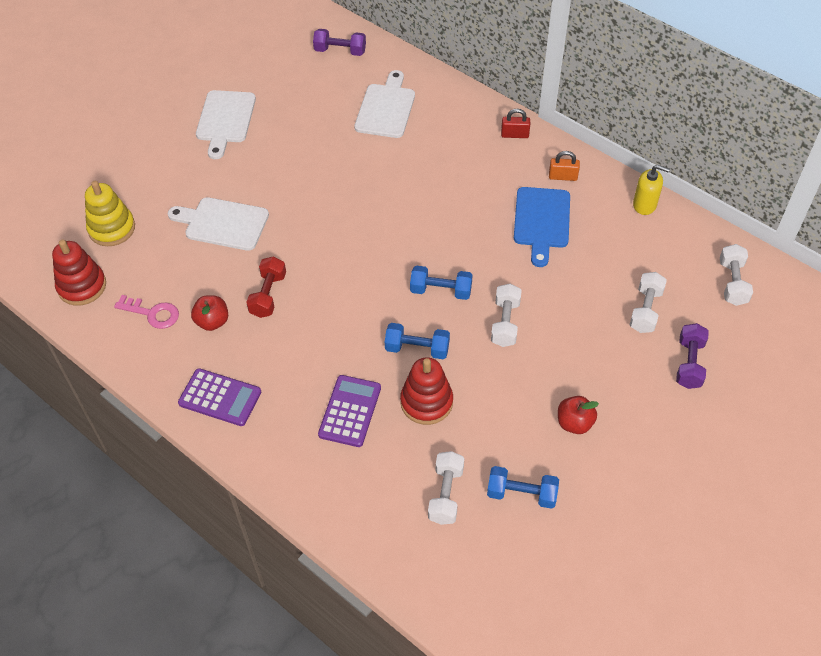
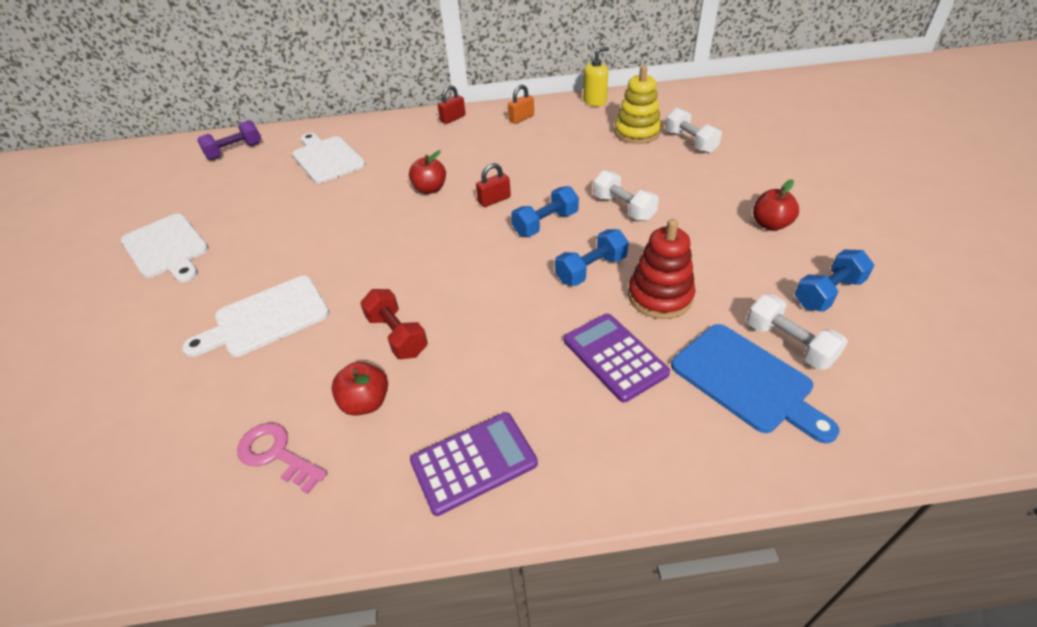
camera: 45 degrees left, 10 degrees down
(82, 286) = (133, 507): red stacking toy -> none
(112, 228) = (116, 417): yellow stacking toy -> yellow stacking toy (637, 133)
(152, 313) = (277, 454): pink key -> pink key turned 120 degrees counterclockwise
(412, 197) = (430, 189): none -> red apple
(438, 242) = (494, 200): none -> red padlock
(541, 221) = (547, 145): blue cutting board -> blue cutting board (746, 380)
(689, 363) = (762, 148): purple dumbbell -> none
(732, 283) = (706, 102): white dumbbell -> none

